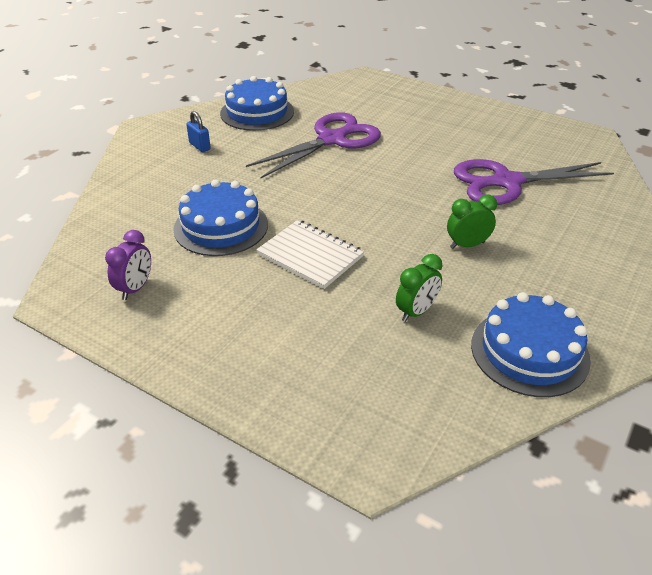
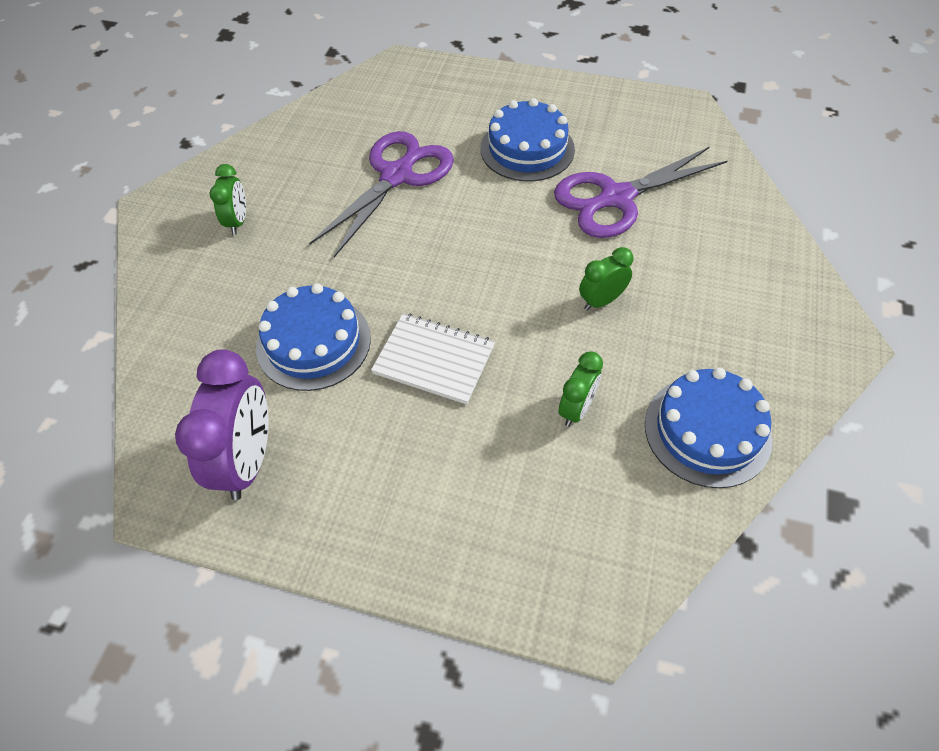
camera: 15 degrees left, 15 degrees up
(135, 288) = (247, 461): purple clock -> purple clock, size x1.81
(199, 146) = (238, 221): blue padlock -> green clock
(257, 112) = (289, 150): blue cake -> blue cake (527, 149)

